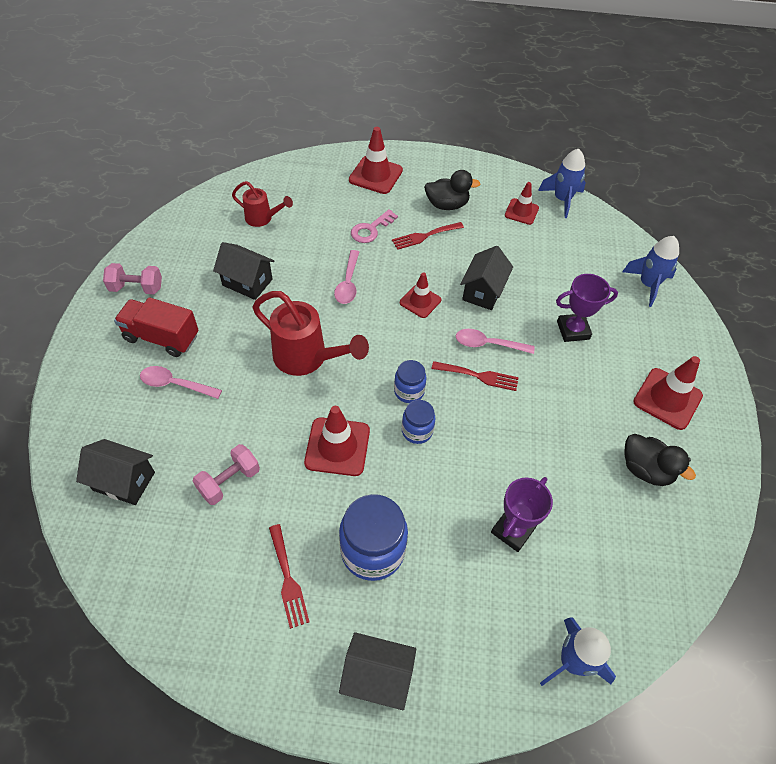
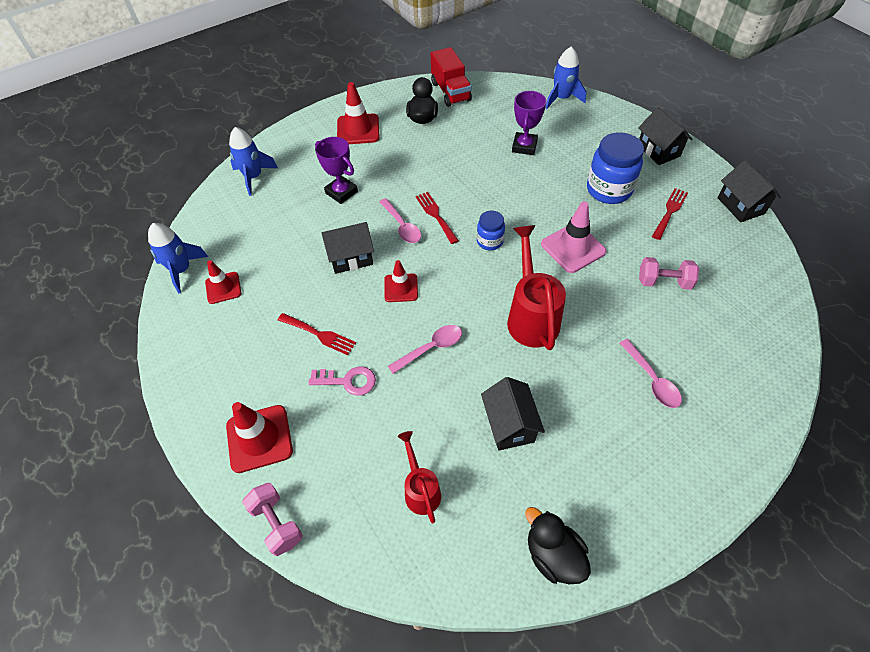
camera: 125 degrees left, 0 degrees up
(124, 481) = (741, 337): black house -> black house (740, 205)
(136, 288) = (618, 515): pink dumbbell -> pink dumbbell (277, 523)
(161, 337) = (633, 434): red truck -> red truck (451, 92)
(337, 446) = (573, 248): red traffic cone -> pink traffic cone
(417, 431) = (514, 219): blue jar -> none
(447, 205) = (259, 346): black duck -> black duck (553, 555)
(513, 530) = (524, 146): purple trophy -> purple trophy turned 75 degrees counterclockwise

